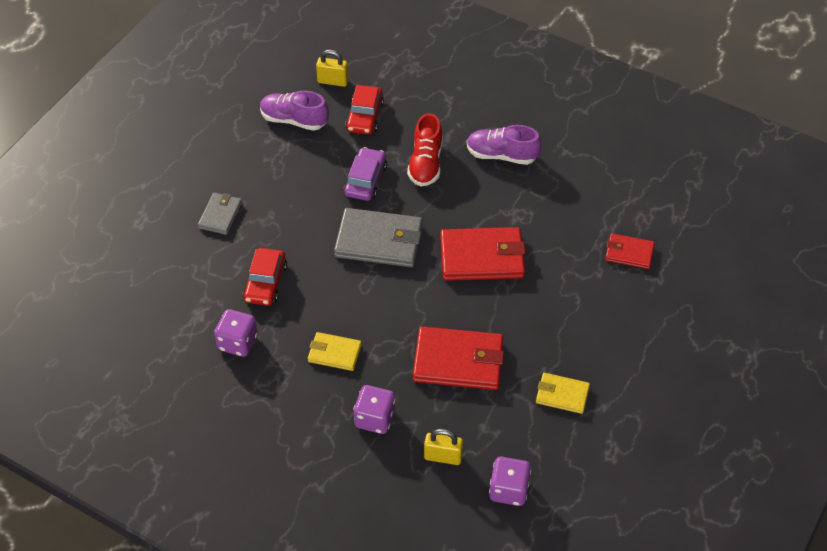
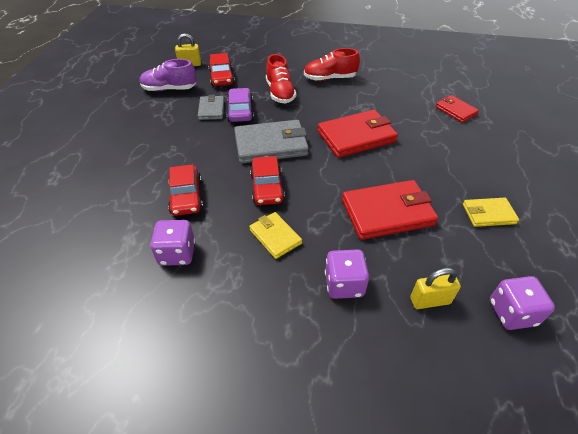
camera: 20 degrees left, 5 degrees down
(220, 215) = (128, 158): grey wallet -> grey wallet (211, 109)
(334, 353) = (275, 236): yellow wallet -> yellow wallet turned 60 degrees clockwise
(350, 296) = (267, 187): none -> red car
(501, 155) = (330, 78): purple shoe -> red shoe
(629, 253) = (455, 110): red wallet -> red wallet turned 60 degrees clockwise

